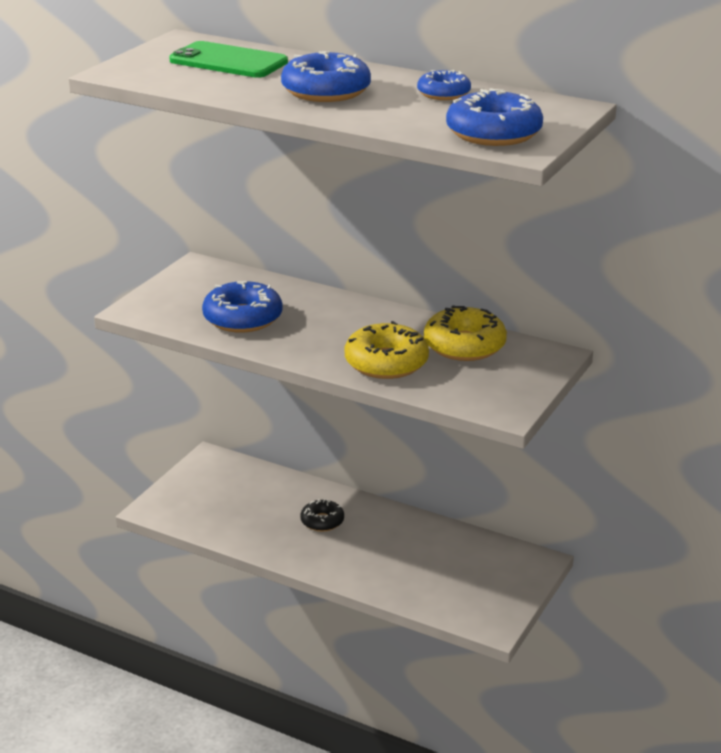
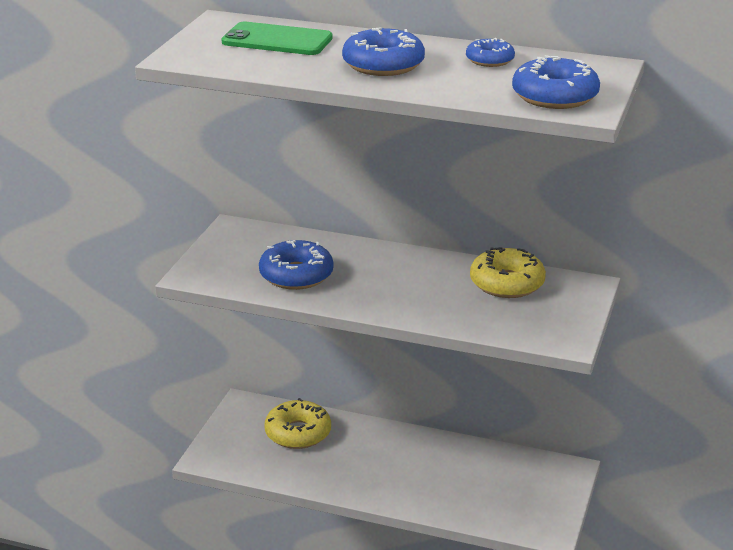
camera: 10 degrees left, 0 degrees up
(322, 521) = (367, 453): black donut -> none
(386, 363) = (444, 306): yellow donut -> yellow donut (298, 433)

